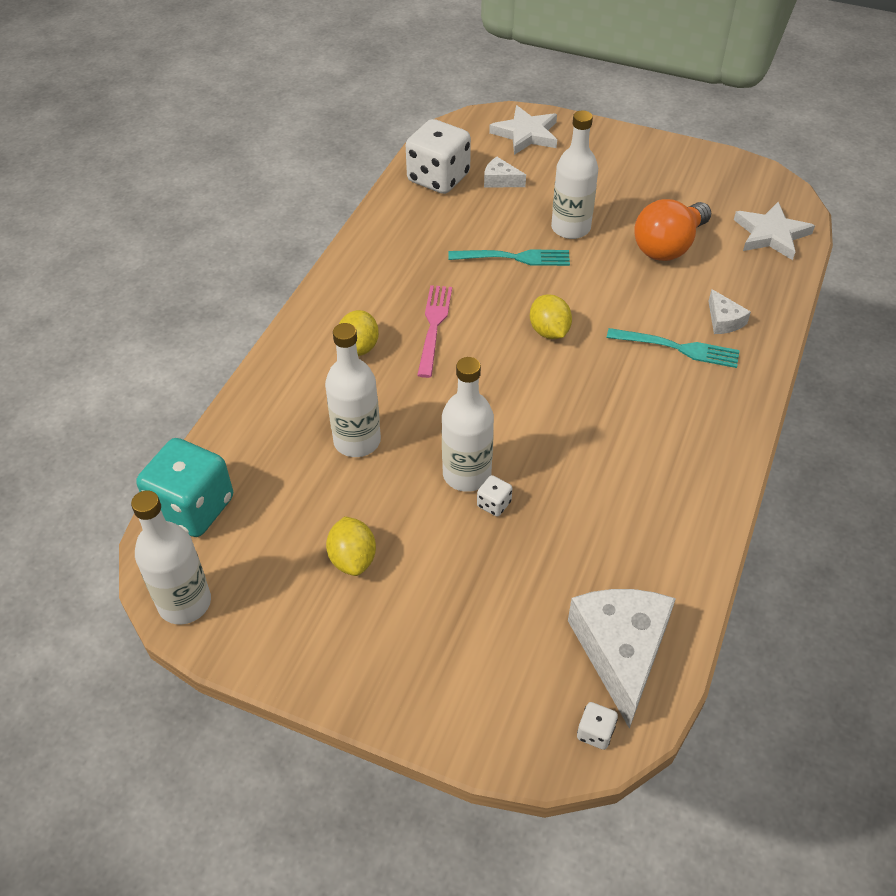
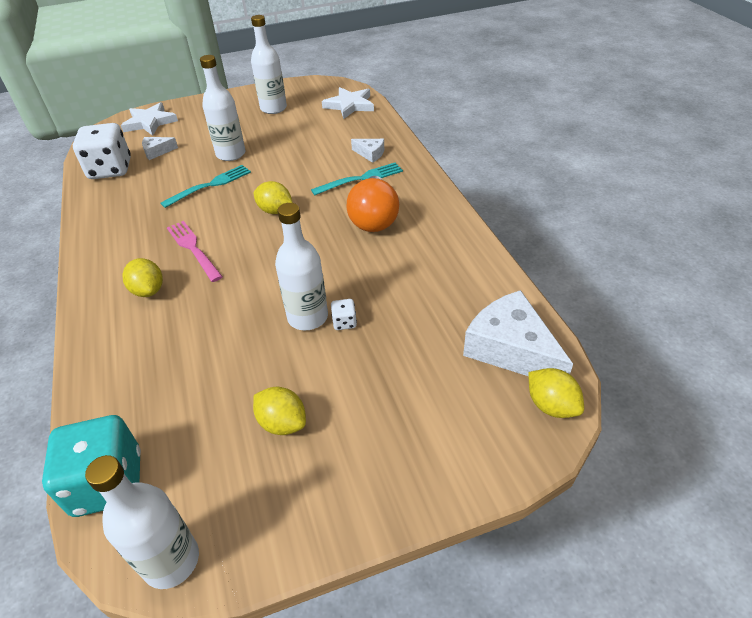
camera: 40 degrees left, 5 degrees down
(357, 441) = (206, 347): white bottle -> white bottle (273, 108)
(595, 732) = (551, 405): white dice -> yellow lemon
(668, 246) = (300, 136): orange light bulb -> orange light bulb (374, 218)

